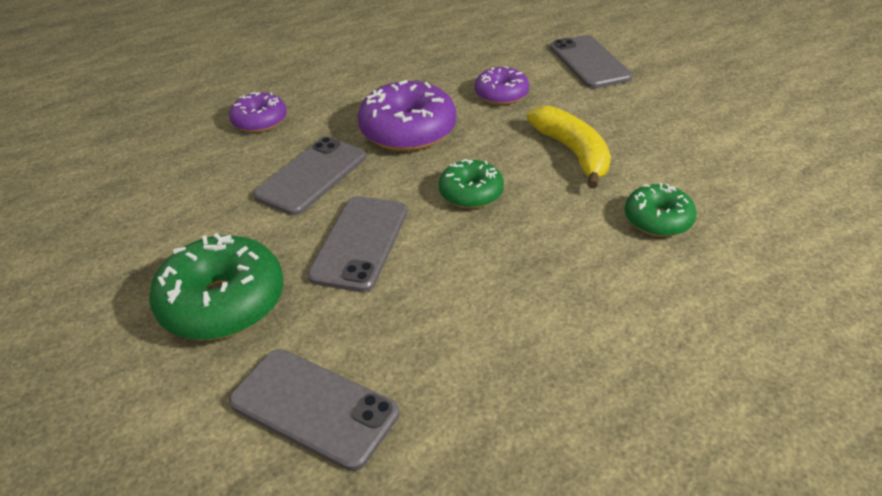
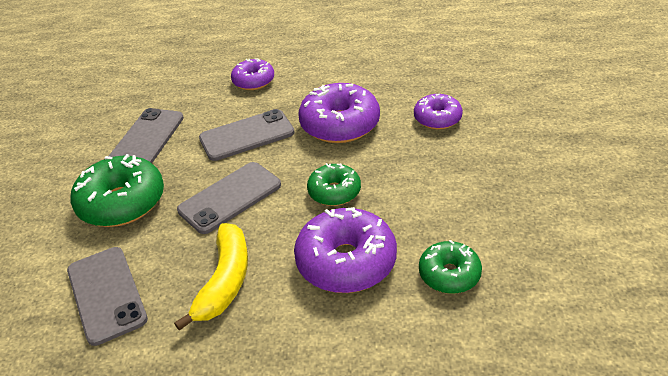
camera: 35 degrees right, 0 degrees up
(553, 250) = (346, 262): none -> purple donut
(573, 153) = (442, 190): yellow banana -> yellow banana (225, 281)
(589, 62) = (540, 114): grey phone -> grey phone (147, 138)

